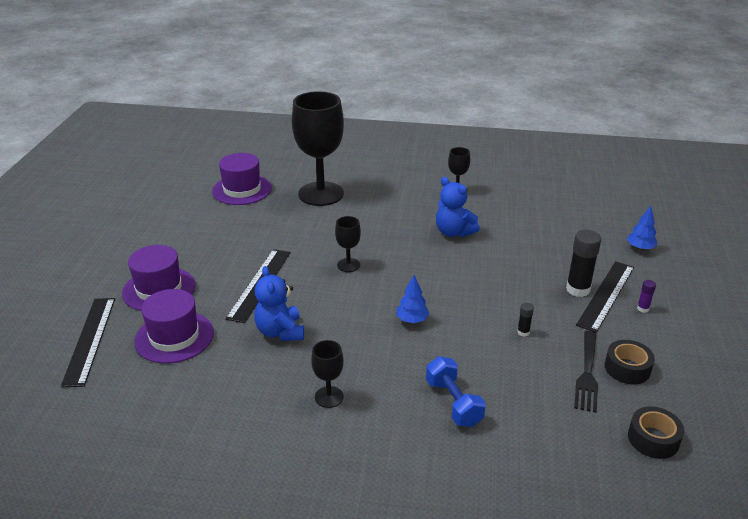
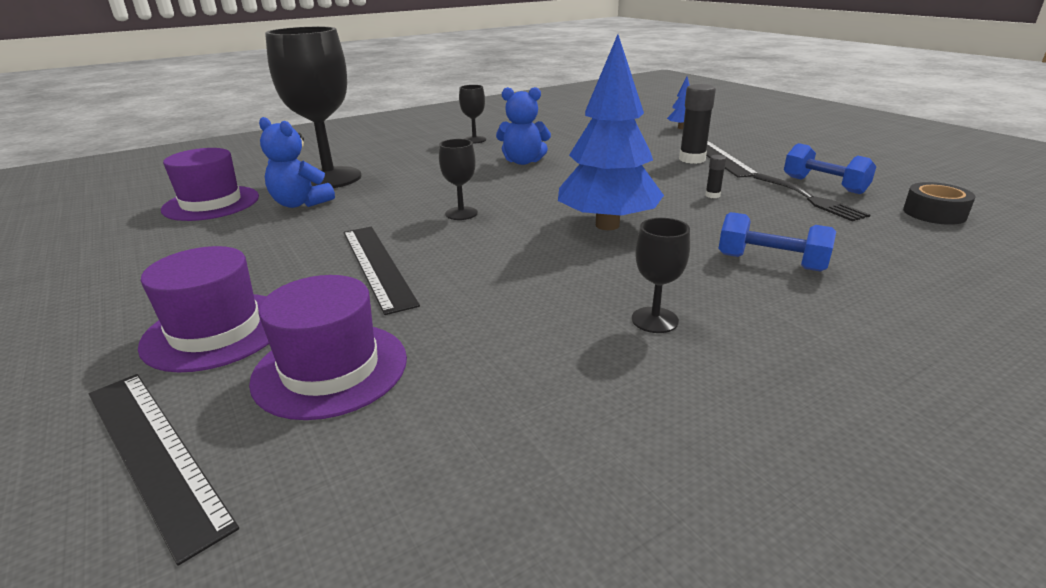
camera: 40 degrees left, 5 degrees down
(280, 332) = (483, 293): blue teddy bear -> blue teddy bear (300, 203)
(412, 320) = (607, 225): blue tree -> blue tree, size x2.31
(627, 368) = (824, 185): black tape -> blue dumbbell
(643, 309) = (755, 153): purple glue stick -> none

